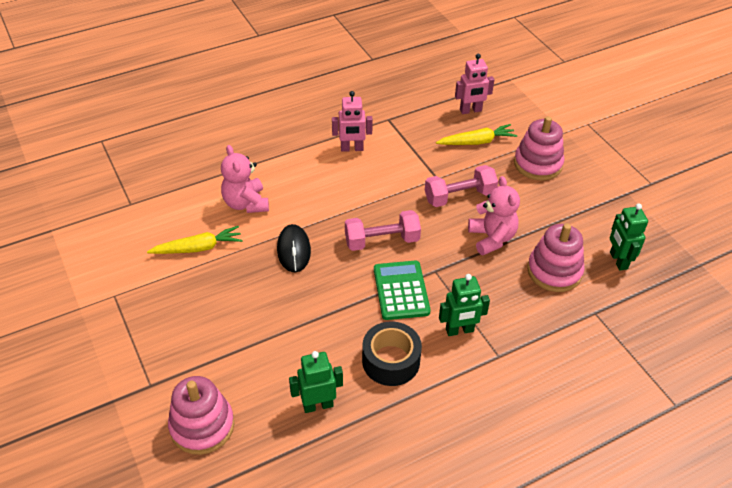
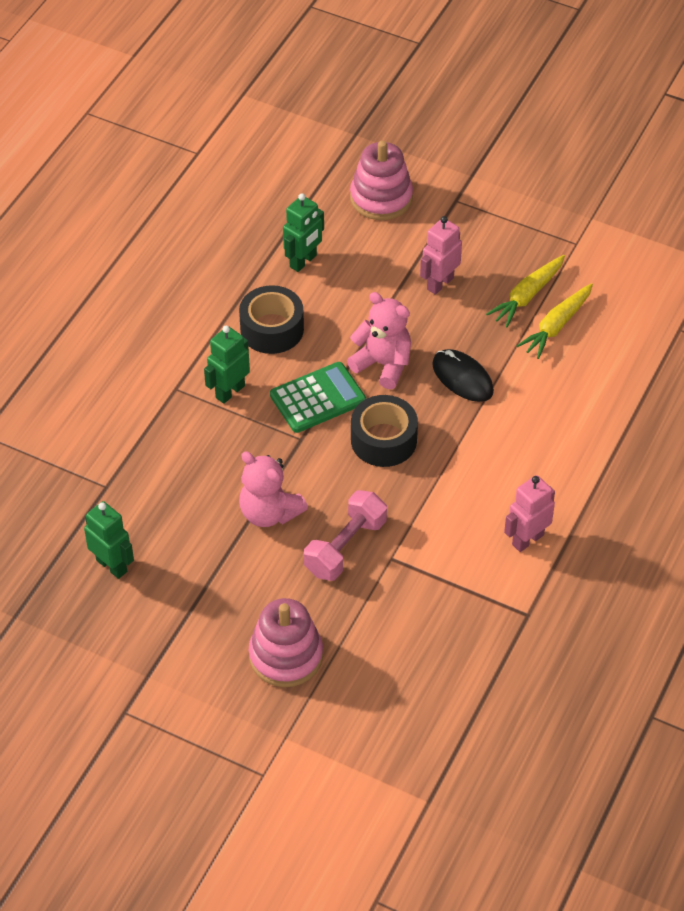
camera: 145 degrees right, 5 degrees up
(246, 203) = (566, 398): pink teddy bear -> pink teddy bear (383, 364)
(382, 241) = (383, 440): pink dumbbell -> black tape
(401, 290) = (318, 398): green calculator -> green calculator turned 75 degrees counterclockwise
(470, 110) = (436, 698): pink robot -> pink robot (439, 283)
(477, 142) = (387, 646): yellow carrot -> yellow carrot (527, 296)
(554, 271) = (175, 511): pink stacking toy -> none

